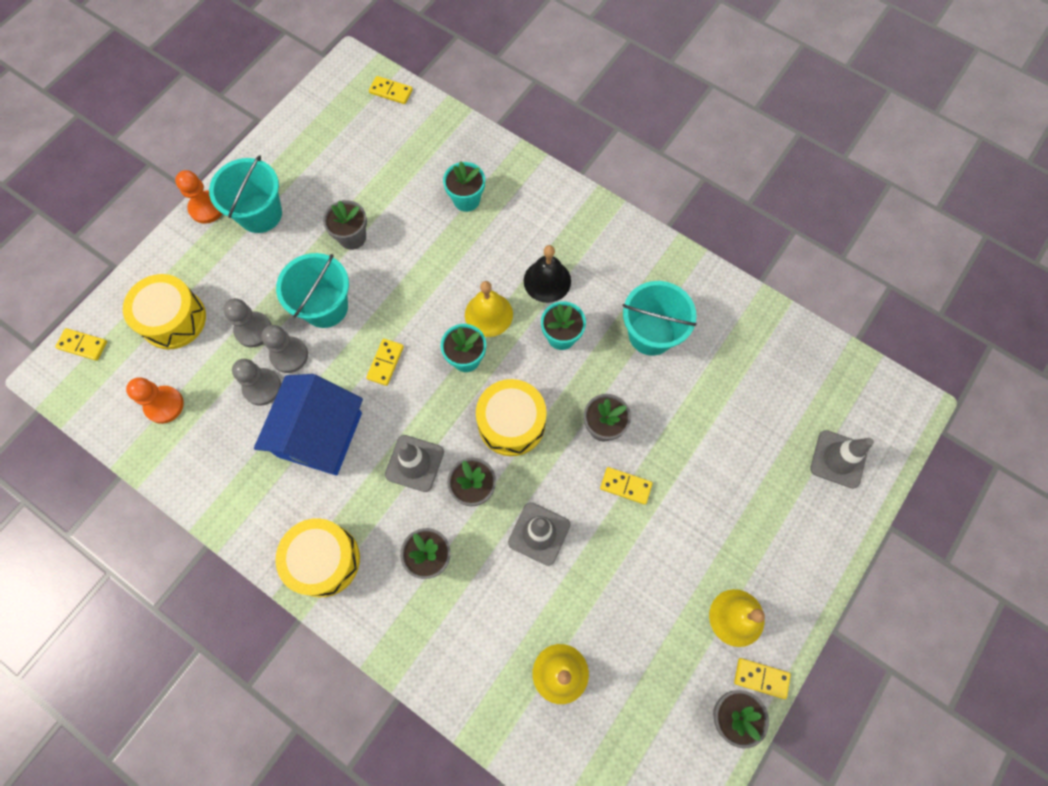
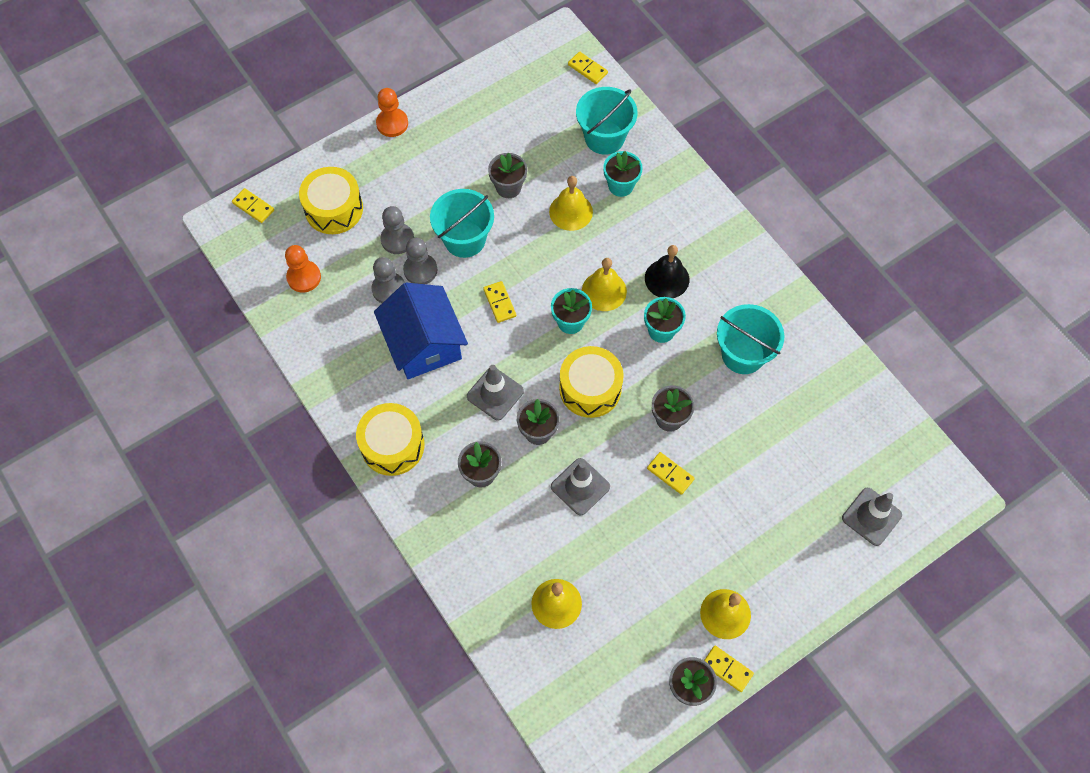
camera: 20 degrees right, 5 degrees down
(260, 214) = (436, 142): turquoise bucket -> turquoise bucket (604, 137)
(320, 434) = (424, 344): blue house -> blue house turned 60 degrees counterclockwise
(385, 363) = (500, 303): yellow domino -> yellow domino turned 60 degrees counterclockwise
(425, 242) = (571, 211): none -> yellow bell

